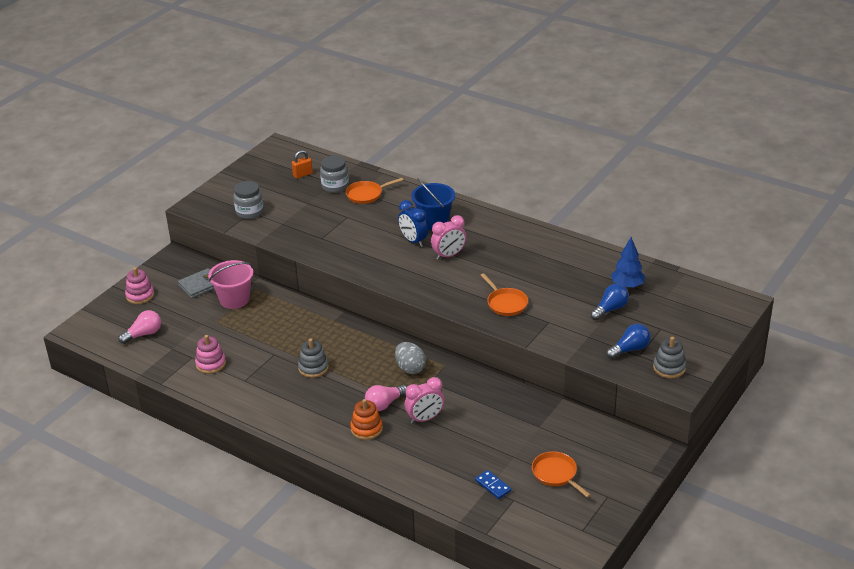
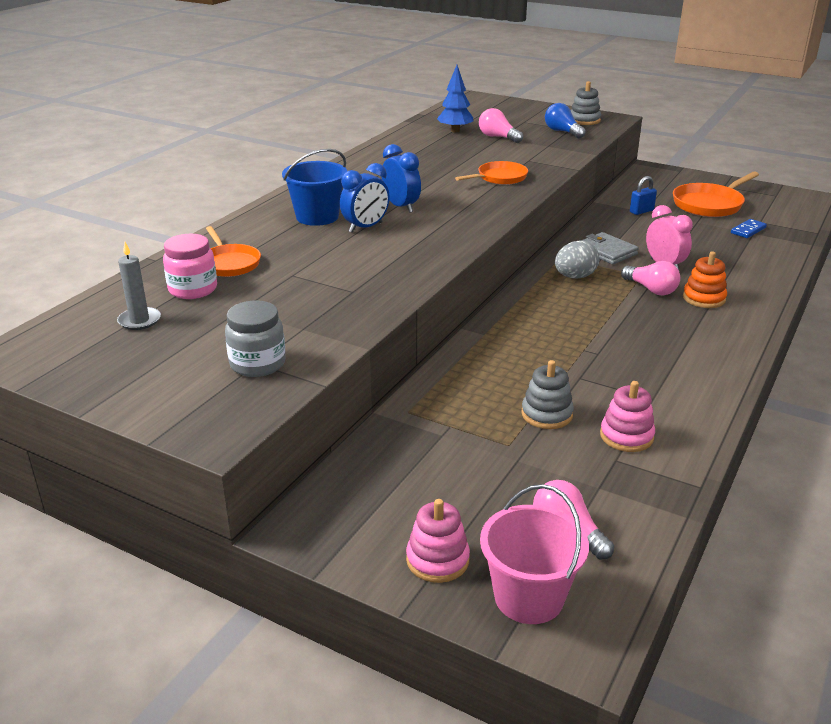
camera: 95 degrees left, 5 degrees down
(200, 285) = (398, 477): grey wallet -> grey wallet (606, 251)
(234, 299) = (441, 431): pink bucket -> pink bucket (529, 597)
(302, 174) = (139, 320): orange padlock -> grey candle
(313, 368) = (599, 342): grey stacking toy -> grey stacking toy (546, 414)
(335, 186) = (193, 289): grey jar -> pink jar
(449, 255) = (401, 207): pink clock -> blue clock
(538, 425) = (641, 211): none -> blue padlock
(556, 474) = (710, 204): orange pan -> orange pan, size x1.51
(610, 309) = (498, 137): blue light bulb -> pink light bulb

